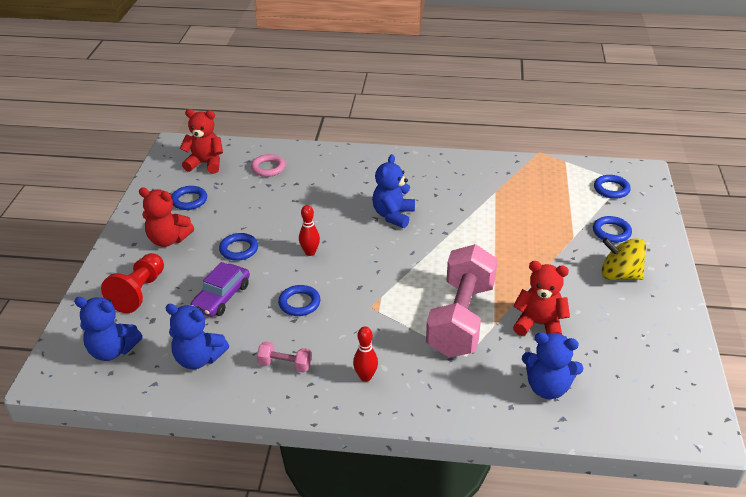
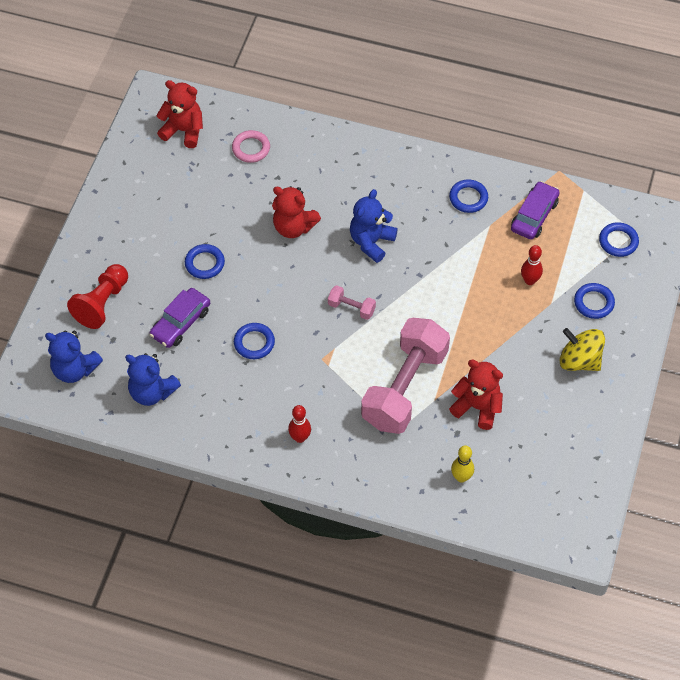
camera: 10 degrees right, 20 degrees up
(168, 240) = (135, 238): red teddy bear -> red teddy bear (293, 227)
(189, 200) = (161, 185): blue ring -> blue ring (468, 198)
(285, 365) = (229, 412): pink dumbbell -> pink dumbbell (351, 308)
(310, 252) = (275, 279): red bowling pin -> red bowling pin (529, 280)
(531, 181) = (534, 215): none -> purple car
(547, 387) = (461, 477): blue teddy bear -> yellow bowling pin

